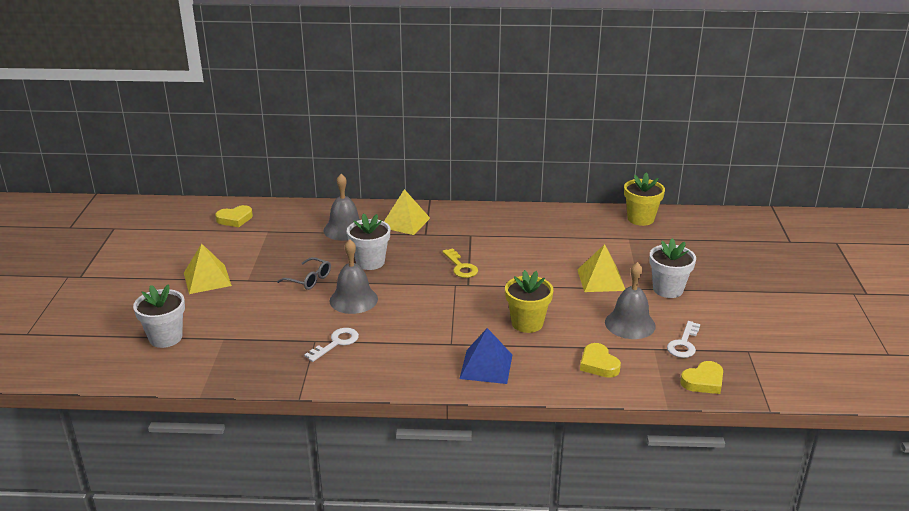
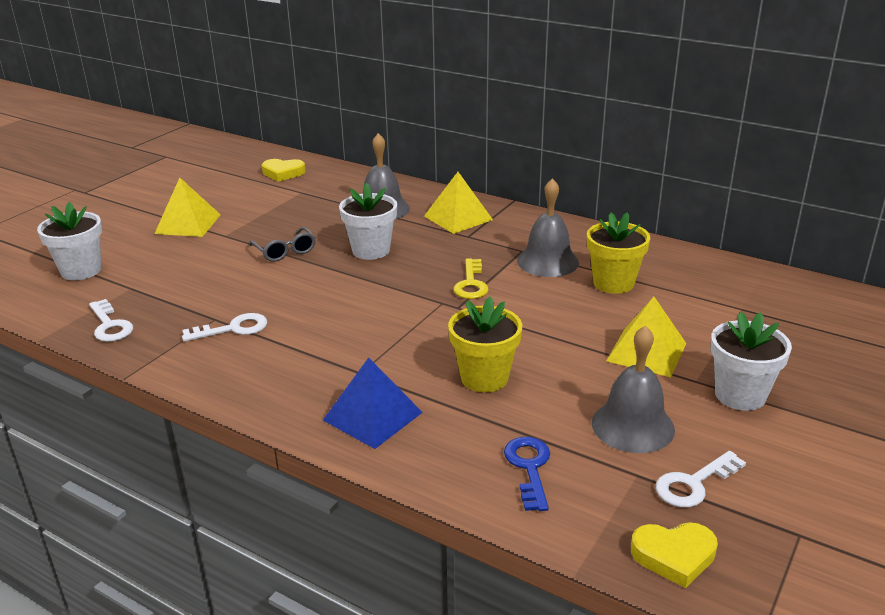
camera: 30 degrees right, 0 degrees up
(243, 368) = (110, 325): none -> white key
(353, 299) = (306, 286): grey bell -> grey bell (547, 261)
(598, 364) = (529, 468): yellow heart -> blue key
(640, 219) = (784, 288): yellow flower pot -> yellow flower pot (613, 283)

